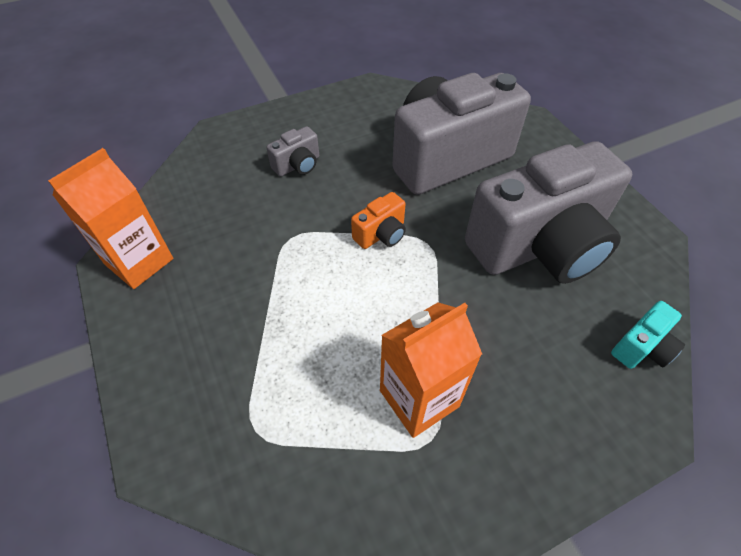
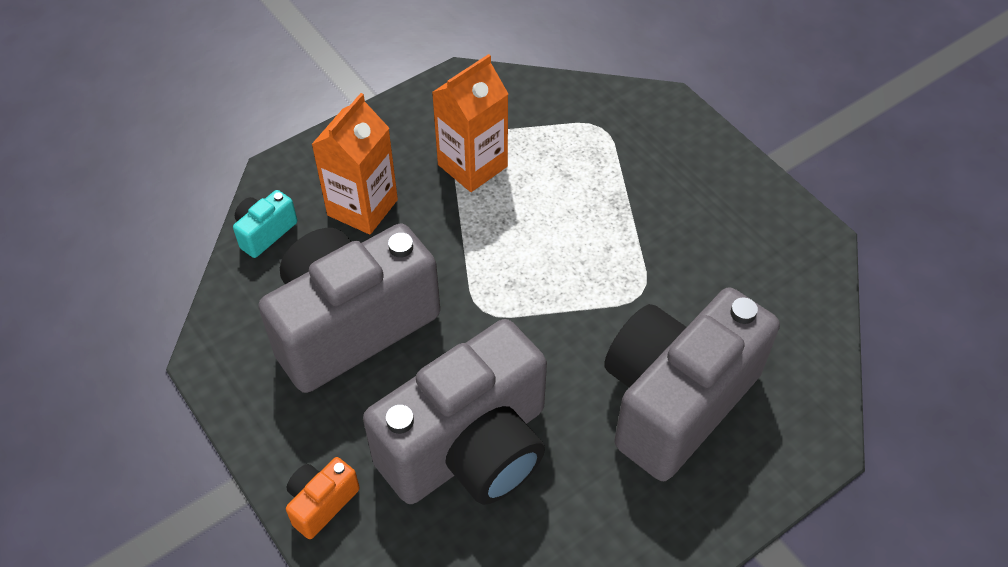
camera: 170 degrees right, 0 degrees up
(139, 261) = (791, 243): orange carton -> orange carton (362, 207)
(298, 165) = (675, 400): grey camera -> grey camera, size x2.49
(381, 234) = (538, 313): orange camera -> orange camera (321, 503)

